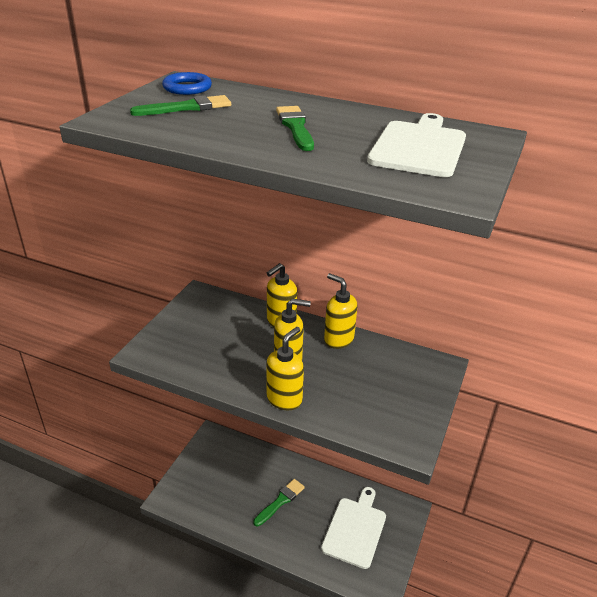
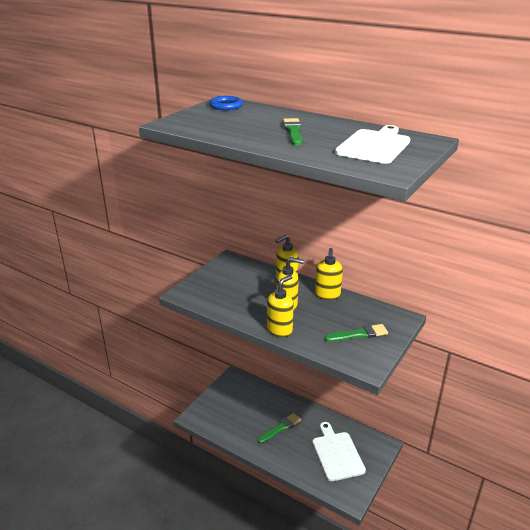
camera: 10 degrees right, 5 degrees down
(187, 108) = (223, 118): green brush -> green brush (359, 334)
(338, 339) = (327, 295): yellow soap dispenser -> yellow soap dispenser turned 135 degrees counterclockwise
(355, 529) = (337, 454): white cutting board -> white cutting board turned 45 degrees counterclockwise

